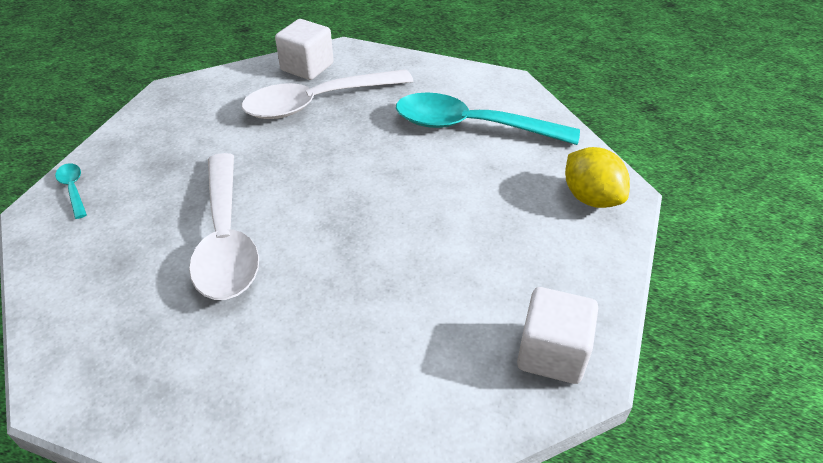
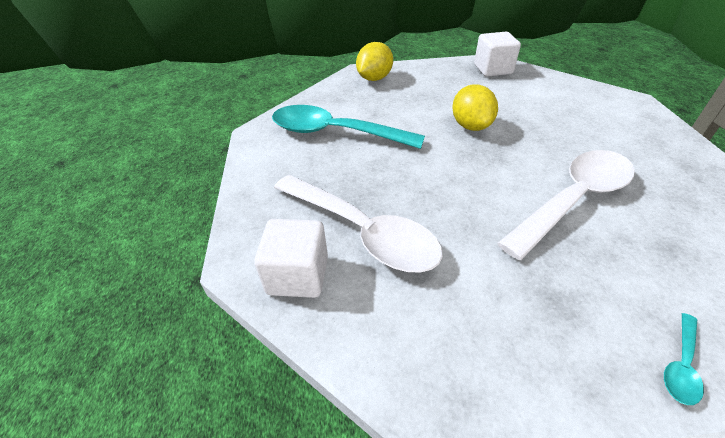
camera: 115 degrees left, 0 degrees up
(405, 234) = (471, 126): none -> yellow lemon
(471, 126) = (335, 133): turquoise spoon -> turquoise spoon turned 120 degrees clockwise

